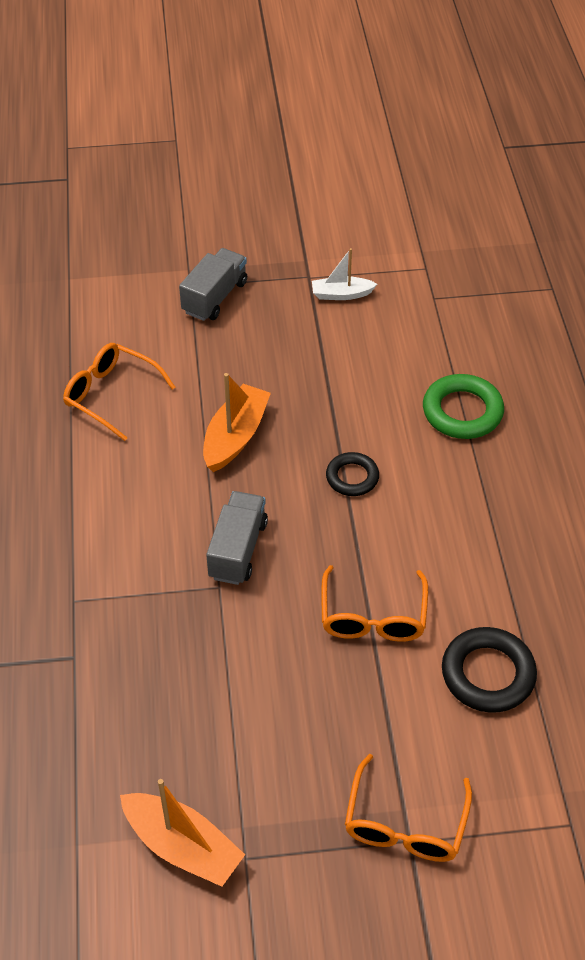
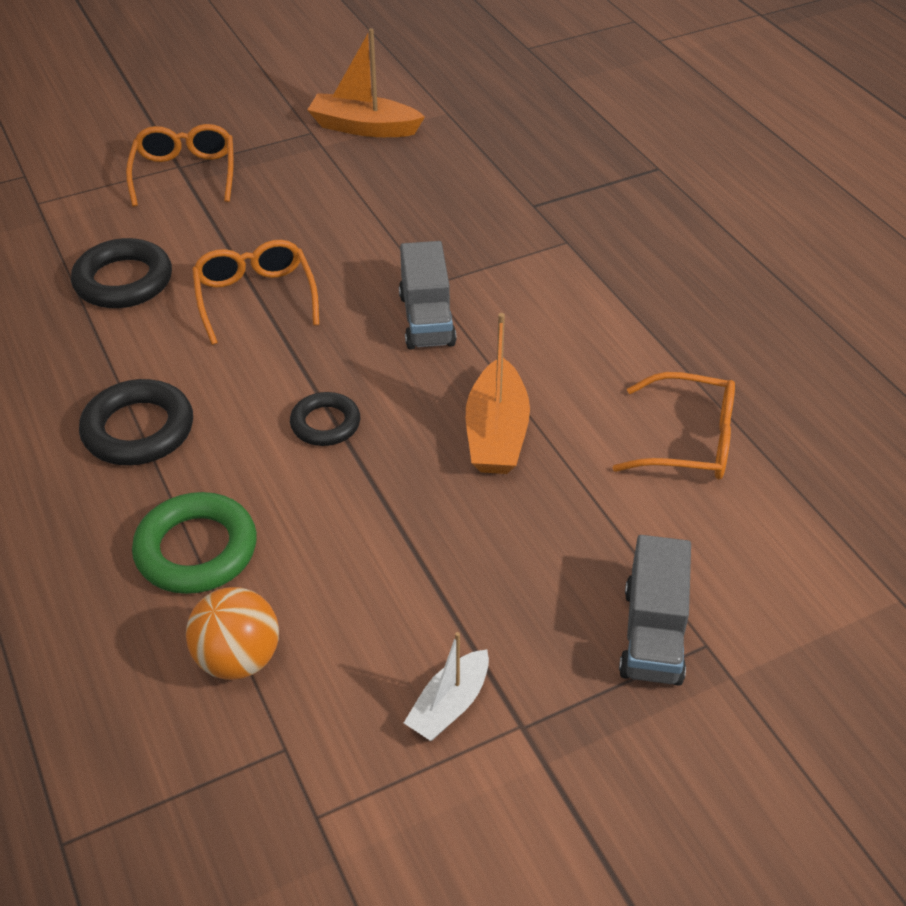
camera: 160 degrees right, 5 degrees down
(341, 294) = (449, 705): white boat -> white boat turned 150 degrees clockwise
(449, 344) = (238, 659): none -> orange ball
(490, 511) = (138, 430): none -> black ring

